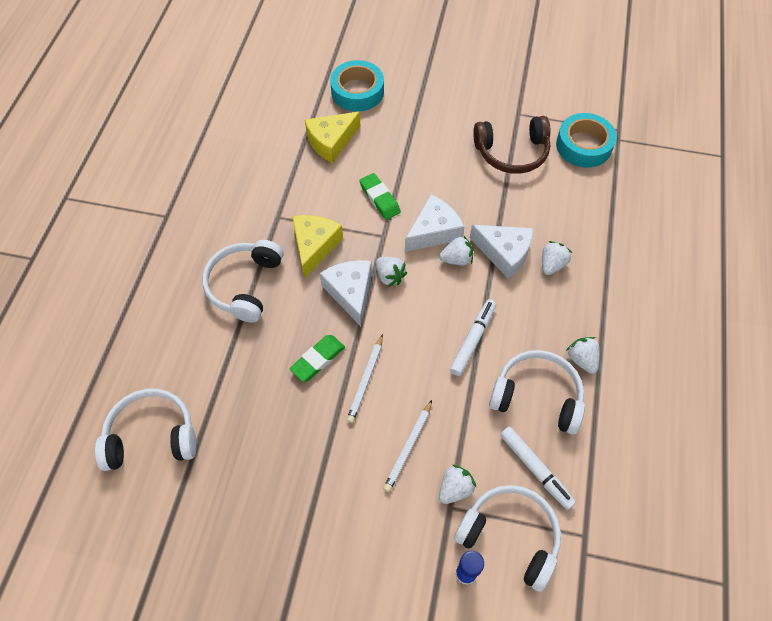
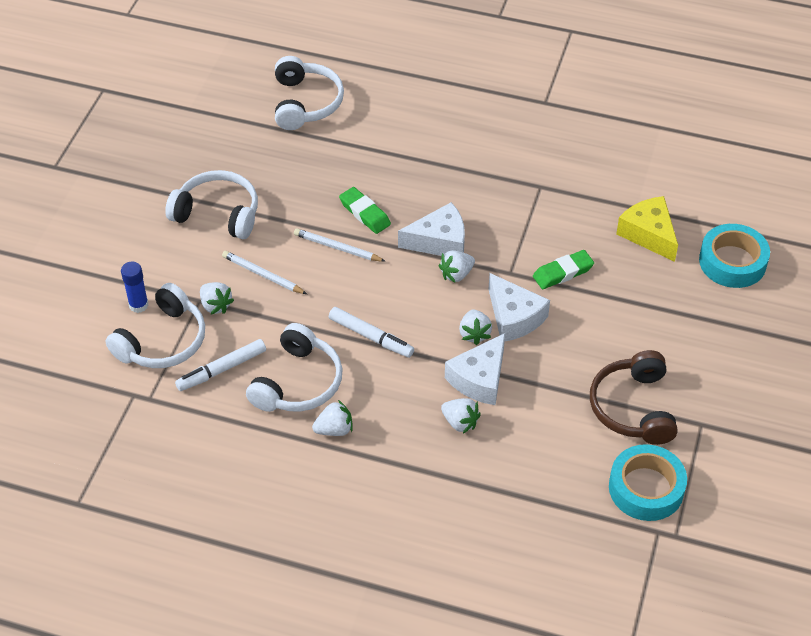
camera: 95 degrees right, 10 degrees down
(244, 285) = (456, 161): white headphones -> white headphones (218, 213)
(314, 246) = (500, 215): yellow cheese -> none

